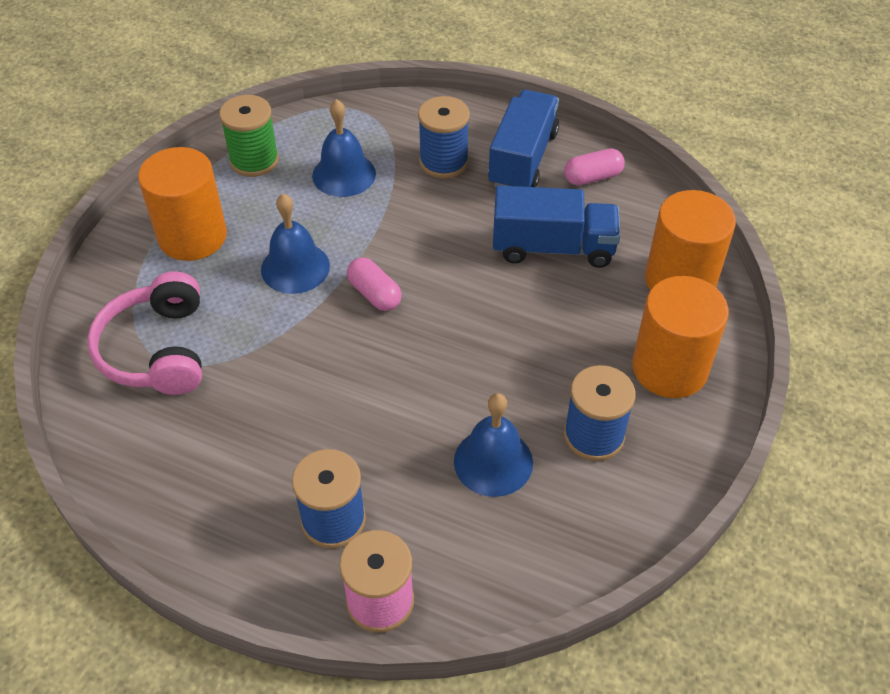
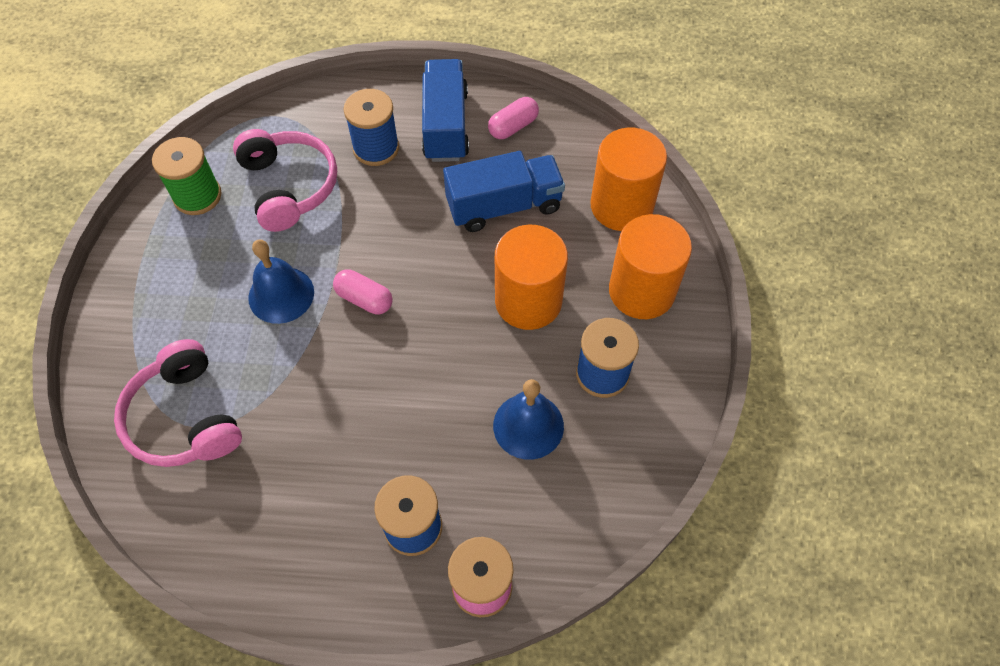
camera: 20 degrees left, 10 degrees up
(192, 236) = (170, 292): orange cylinder -> orange cylinder (528, 301)
(344, 174) = (289, 186): blue bell -> pink headphones

